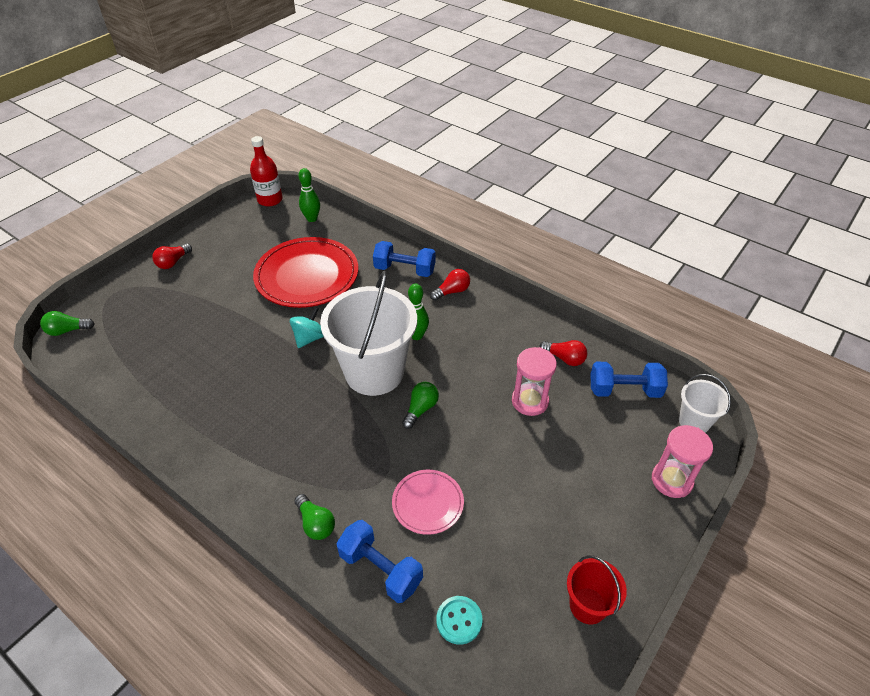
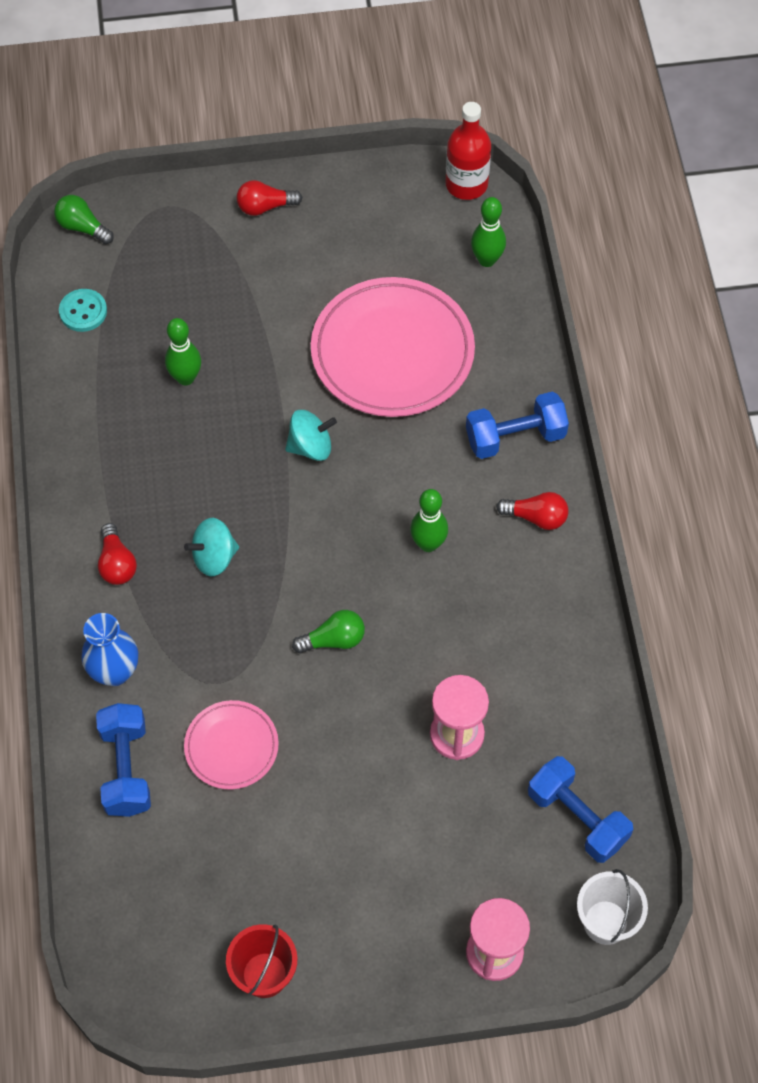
camera: 45 degrees right, 15 degrees up
(204, 355) = (185, 378): none -> green bowling pin
(307, 276) = (392, 352): red plate -> pink plate
(312, 421) = (214, 557): none -> turquoise spinning top
(315, 523) = (115, 672): green light bulb -> blue vase
(374, 372) = (333, 552): white bucket -> none
(404, 270) = (515, 437): blue dumbbell -> blue dumbbell turned 75 degrees counterclockwise
(459, 620) = (143, 876): turquoise button -> turquoise button (83, 311)
(564, 358) = (559, 720): red light bulb -> red light bulb (117, 563)

